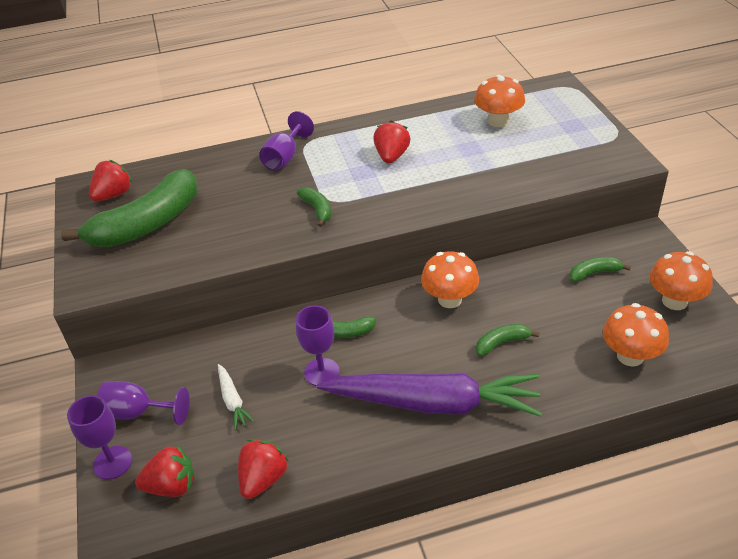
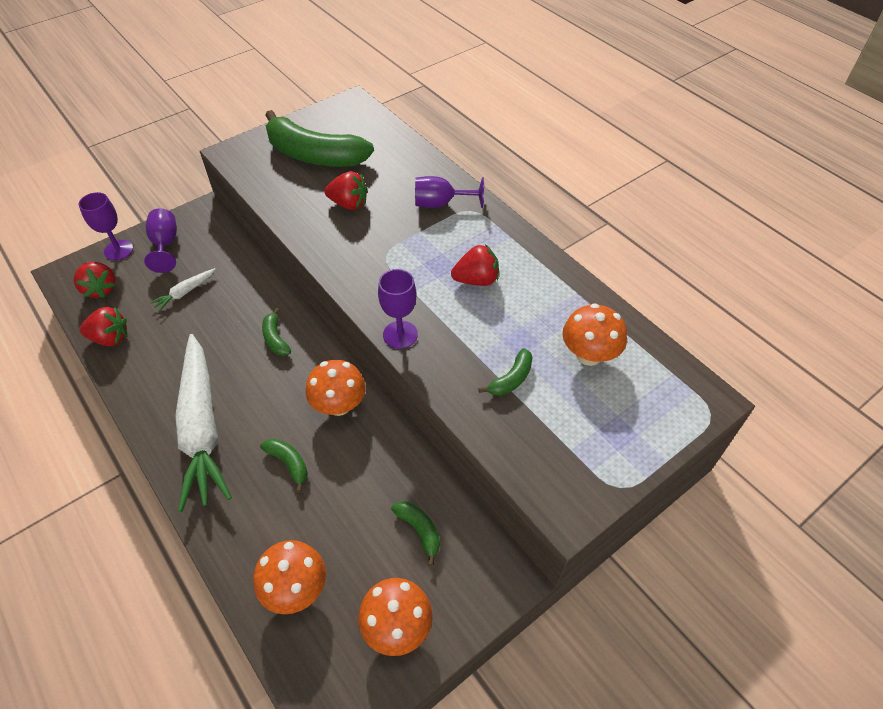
camera: 65 degrees right, 10 degrees up
(114, 195) = (346, 123): red strawberry -> red strawberry (349, 204)
(317, 210) = (368, 251): green banana -> green banana (511, 379)
(322, 372) = (225, 337): purple goblet -> purple goblet (400, 335)
(434, 403) = (202, 427): purple carrot -> white carrot

